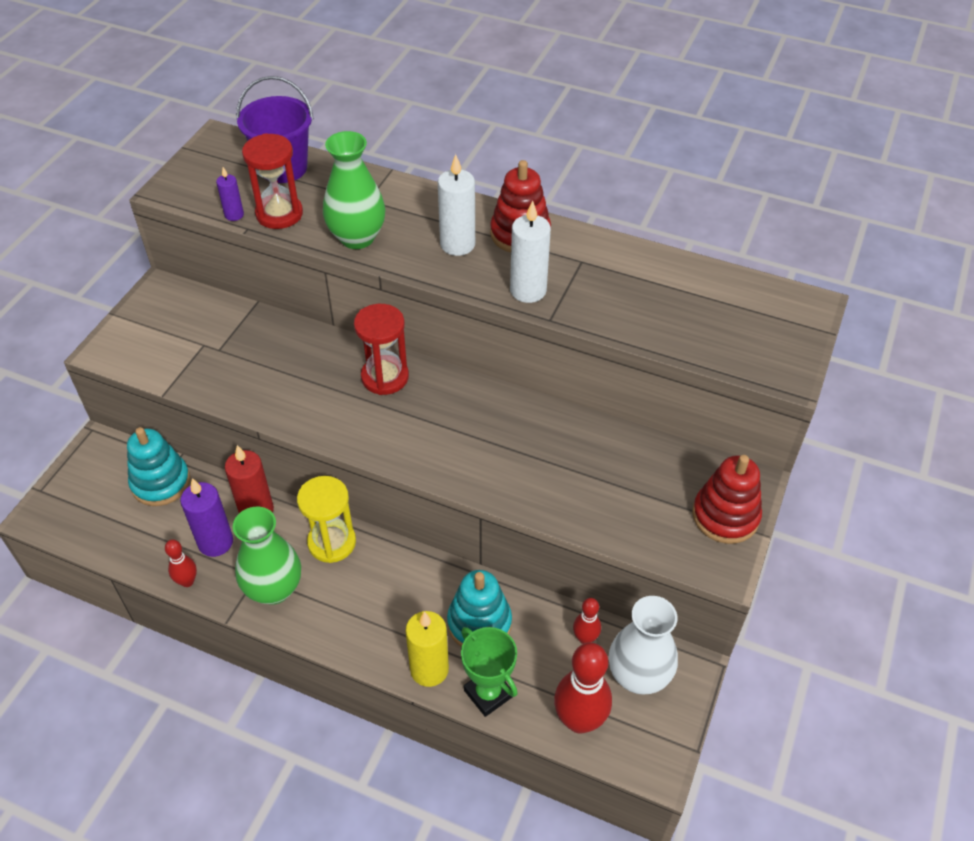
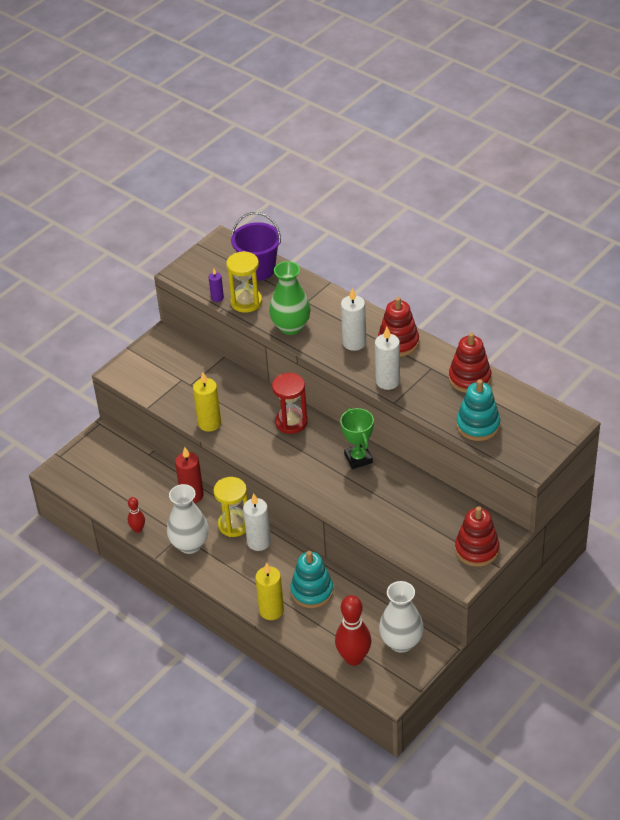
camera: 20 degrees right, 5 degrees down
(161, 482) = (136, 466): turquoise stacking toy -> turquoise stacking toy (478, 425)
(215, 542) = (161, 510): purple candle -> none
(264, 401) = (209, 423): none -> yellow candle
(274, 589) = (190, 544): green vase -> white vase
(279, 214) = (246, 302): red hourglass -> yellow hourglass
(376, 562) = (259, 542): none -> white candle
(488, 693) = (303, 631): green trophy -> green trophy (358, 458)
(585, 638) = (376, 614): red bowling pin -> none
(642, 266) = (469, 378): none -> red stacking toy

